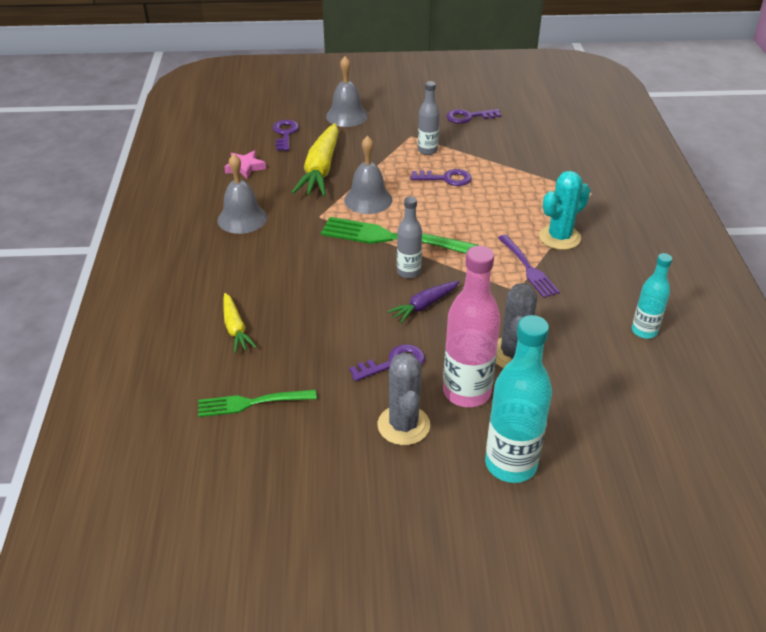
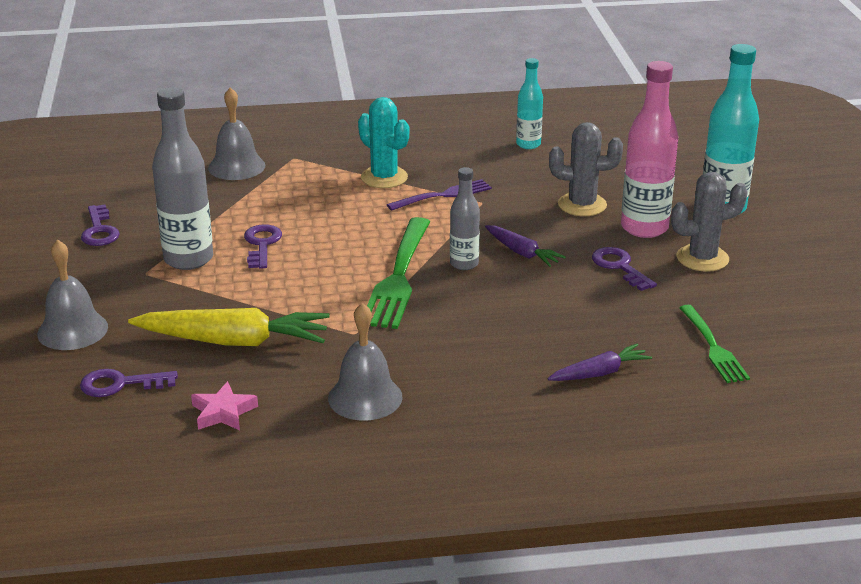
camera: 95 degrees left, 10 degrees down
(235, 328) = (599, 373): yellow carrot -> purple carrot
(368, 199) = (313, 298): grey bell -> grey bell (236, 166)
(427, 150) = (188, 259): grey bottle -> grey bottle, size x1.73

